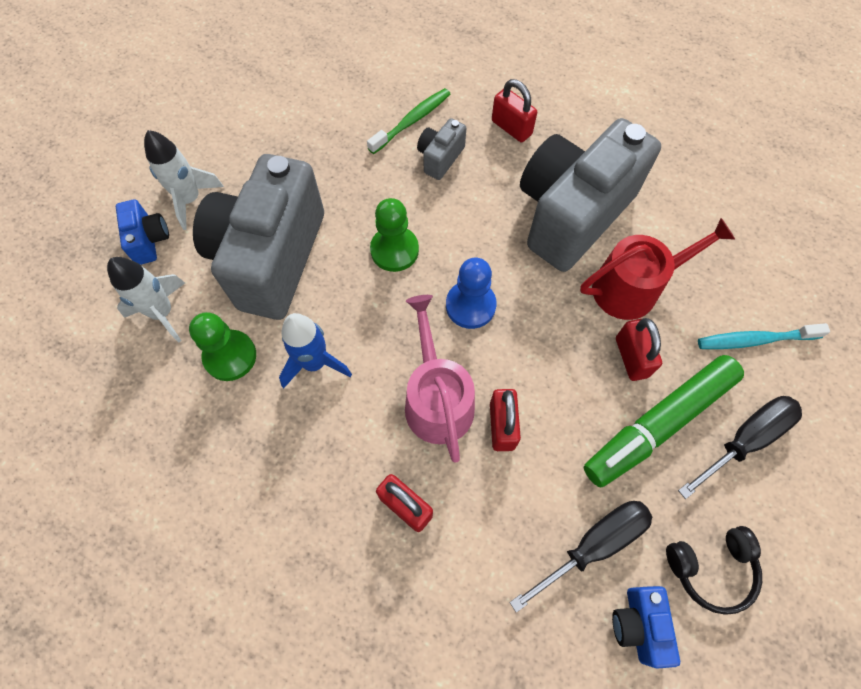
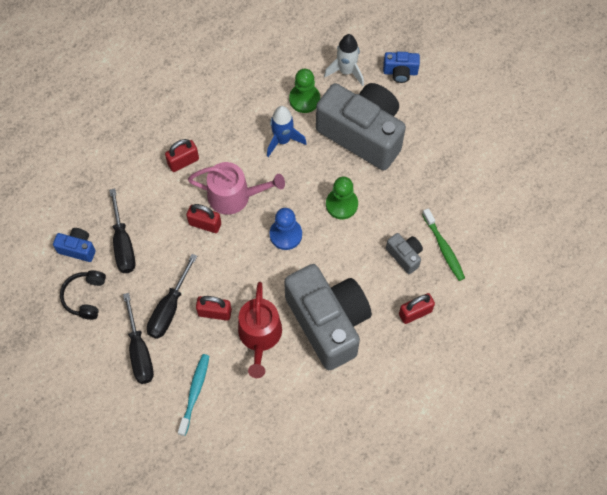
camera: 110 degrees right, 0 degrees up
(190, 200) = (423, 99): white rocket -> none
(658, 424) = (169, 308): green marker -> black screwdriver

